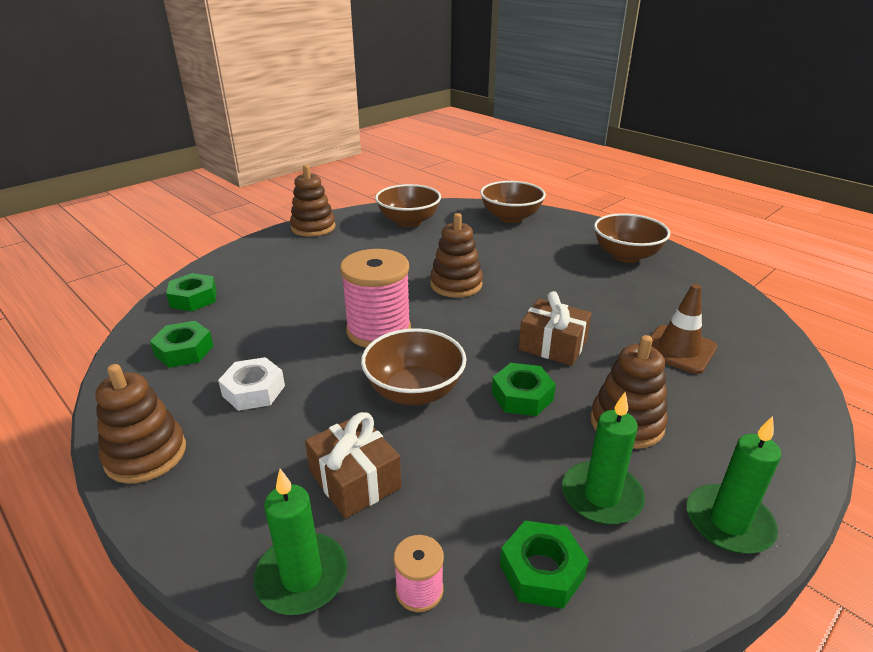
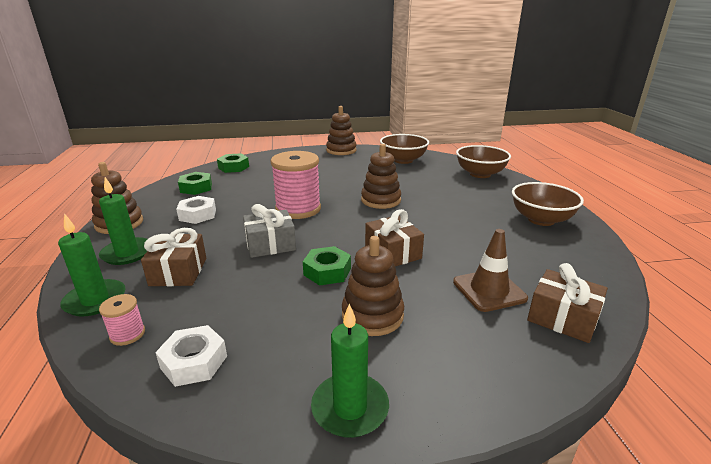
camera: 35 degrees right, 5 degrees down
(414, 391) = (270, 244): brown bowl -> grey gift
(541, 571) = (194, 362): green nut -> white nut
(601, 496) = (289, 345): green candle -> green candle (127, 253)
(755, 351) = (562, 318): none -> brown gift

